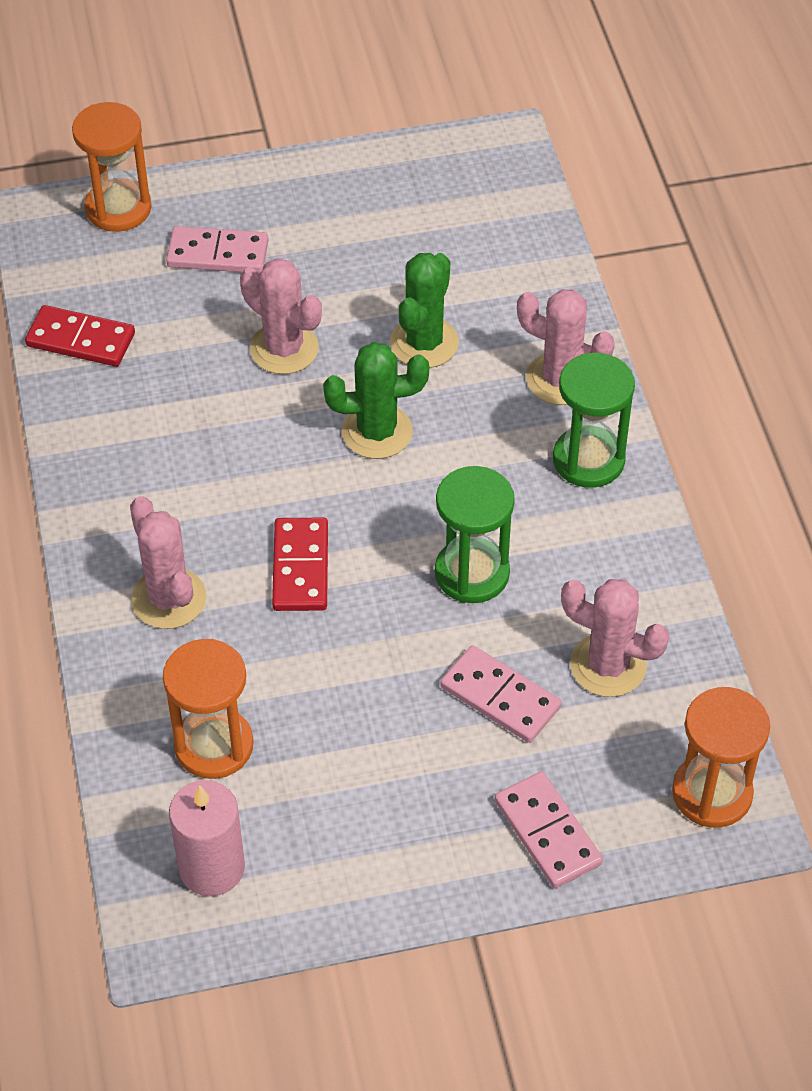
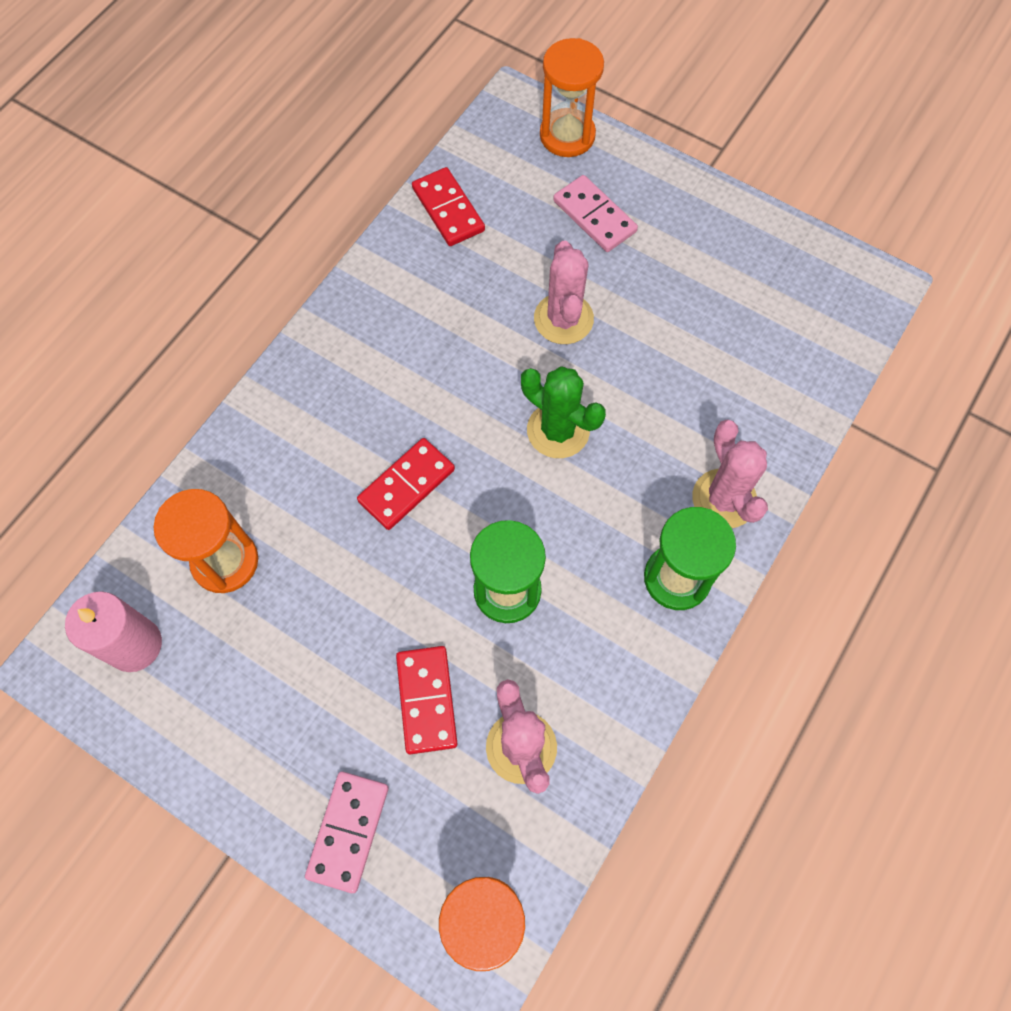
camera: 45 degrees right, 15 degrees up
(169, 599) = (308, 434): pink cactus -> none
(424, 343) = (659, 391): green cactus -> none
(500, 697) = (427, 700): pink domino -> red domino

